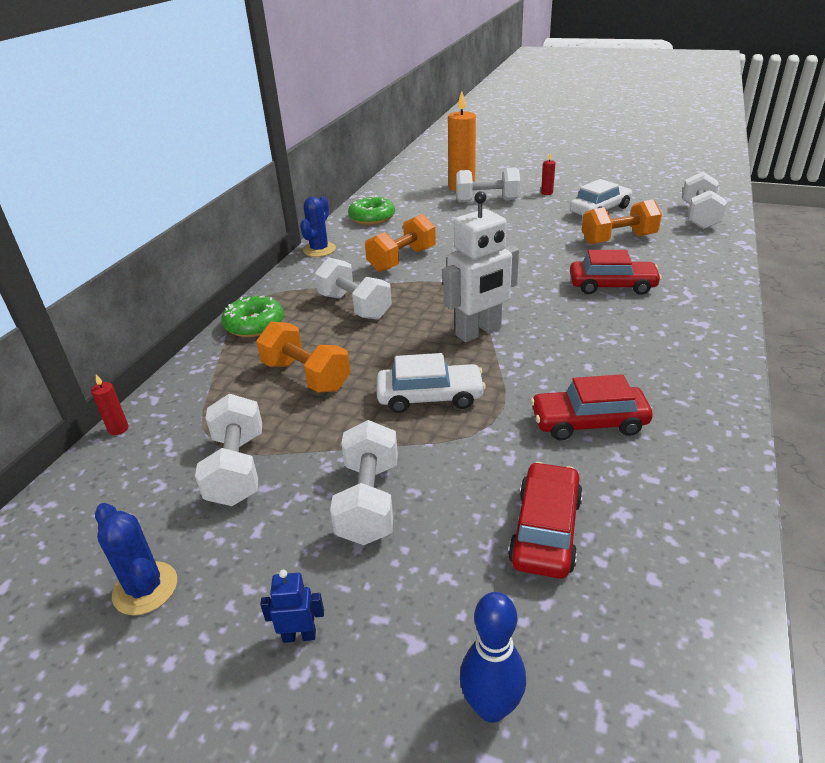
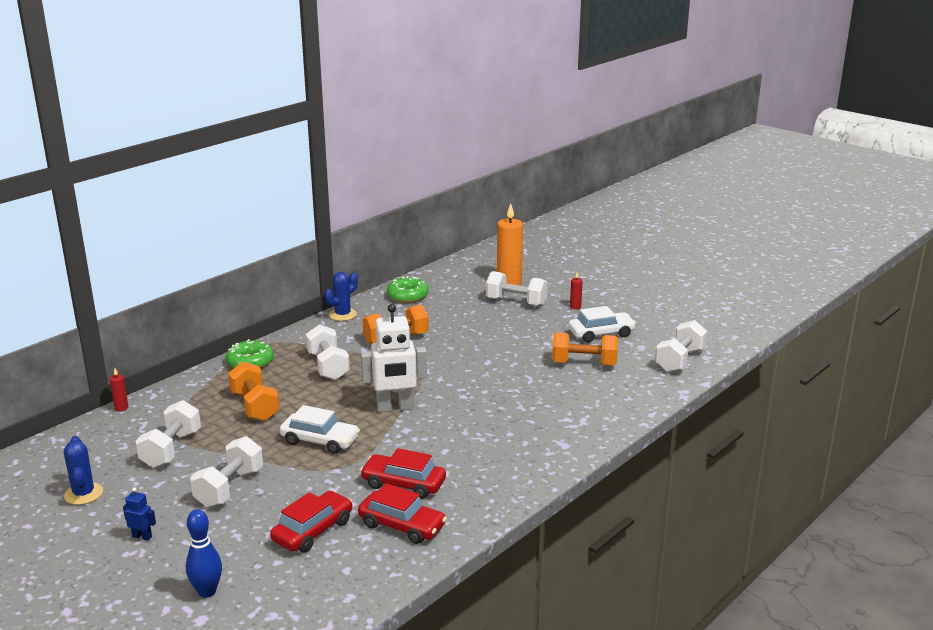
camera: 20 degrees right, 10 degrees down
(612, 286) = (531, 399): red car -> red car (402, 525)

